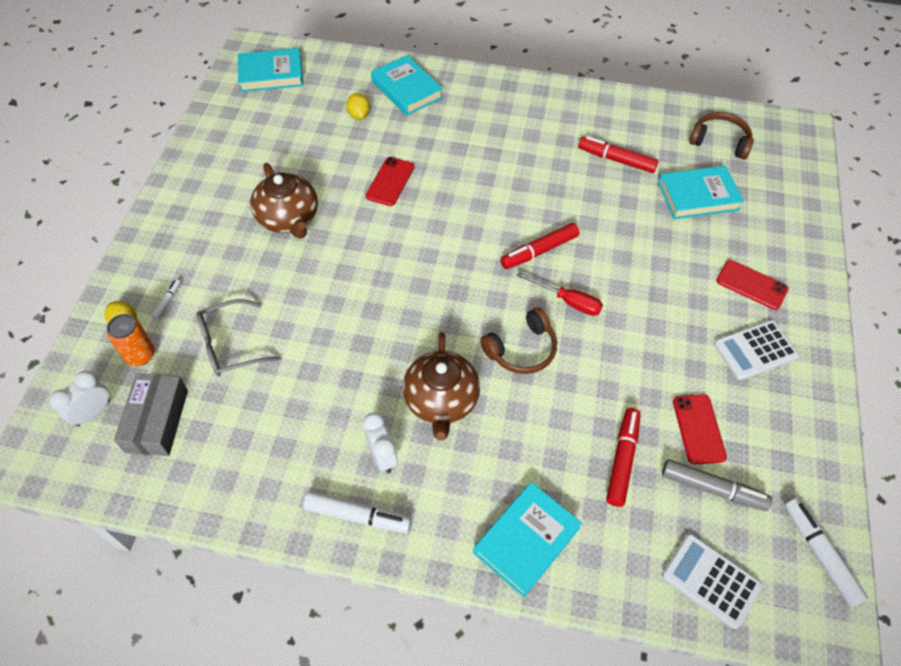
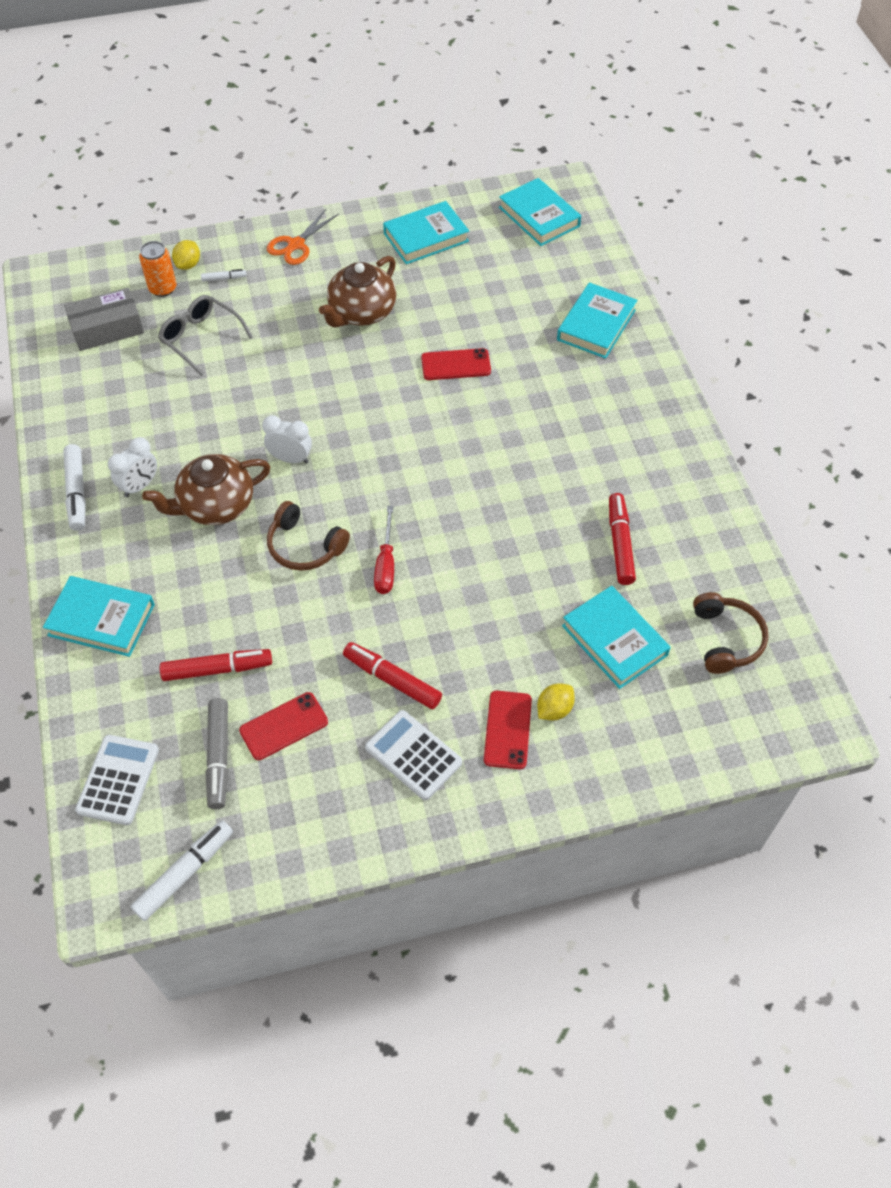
camera: 65 degrees right, 0 degrees up
(93, 413) = (97, 289): white clock -> white clock (290, 459)
(170, 234) = (296, 245): none -> orange scissors
(236, 146) = (426, 237): none -> turquoise book
(359, 115) = (530, 304): yellow lemon -> yellow lemon (554, 709)
(539, 251) = (438, 518): red marker -> red marker (392, 680)

